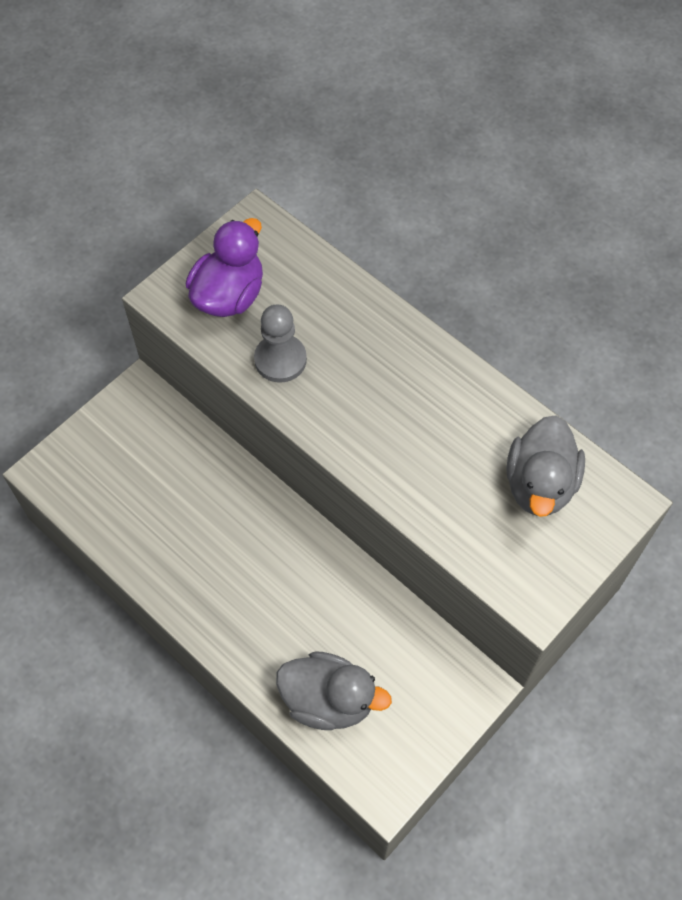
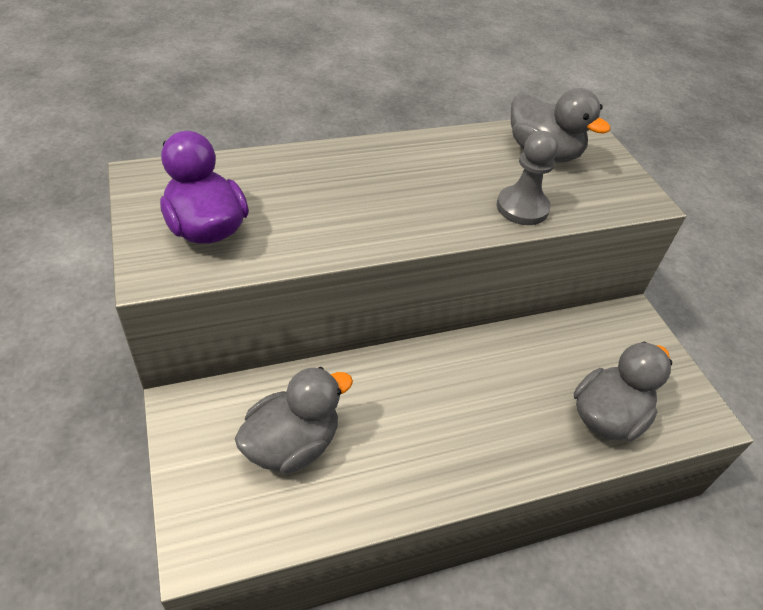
camera: 65 degrees left, 15 degrees down
(152, 478) = (292, 444): none -> grey duck
(280, 360) = (310, 228): grey pawn -> grey pawn (522, 207)

